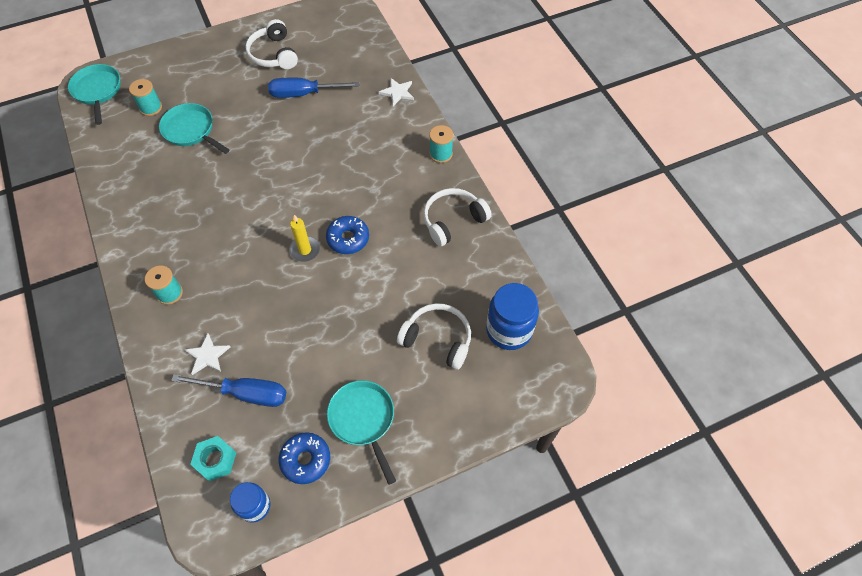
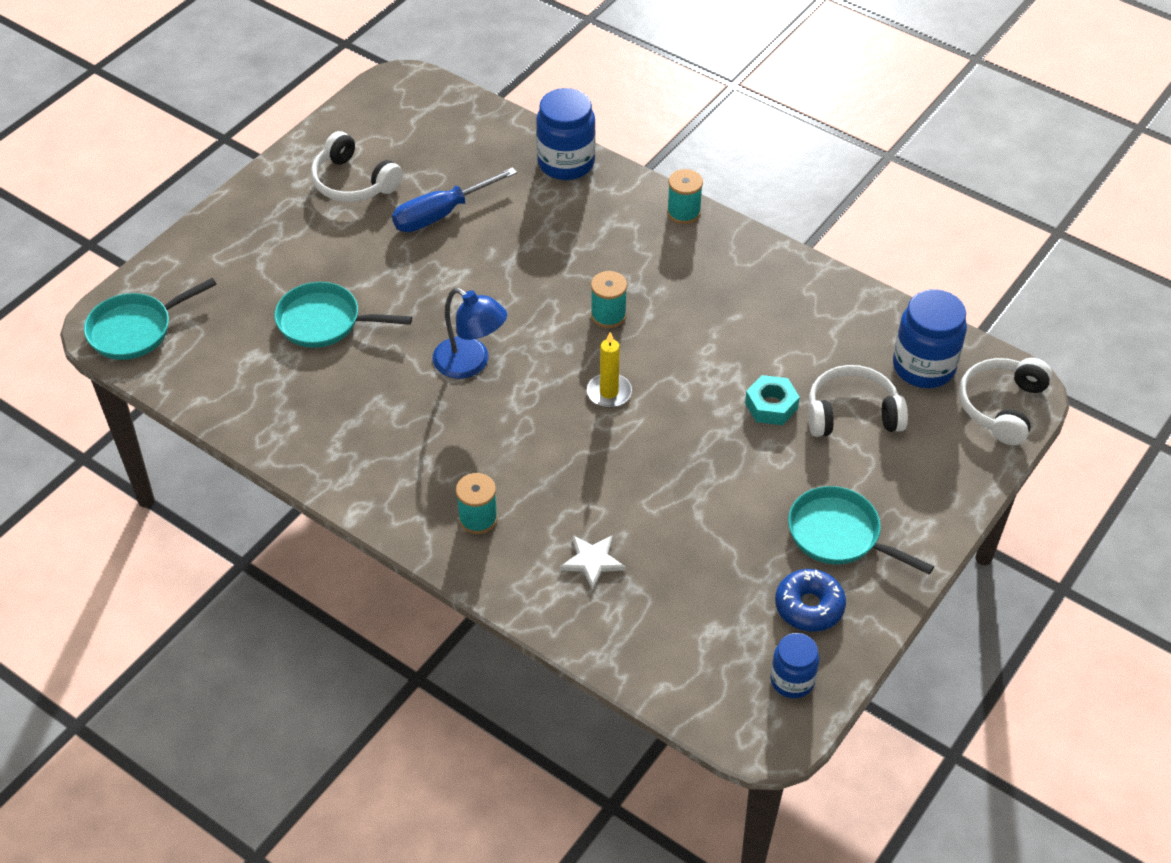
camera: 30 degrees left, 10 degrees down
(97, 91) = (135, 329): turquoise pan -> turquoise pan turned 75 degrees counterclockwise
(151, 108) = (238, 318): turquoise spool -> turquoise spool (608, 315)
(215, 460) = (704, 660): turquoise nut -> turquoise nut (771, 406)
(244, 193) = (470, 364): none -> blue lamp
(245, 393) = (676, 577): blue screwdriver -> none
(348, 239) = (652, 356): blue donut -> none
(397, 92) = (566, 163): white star -> blue jar
(453, 220) = (762, 280): white headphones -> white headphones (1001, 406)

